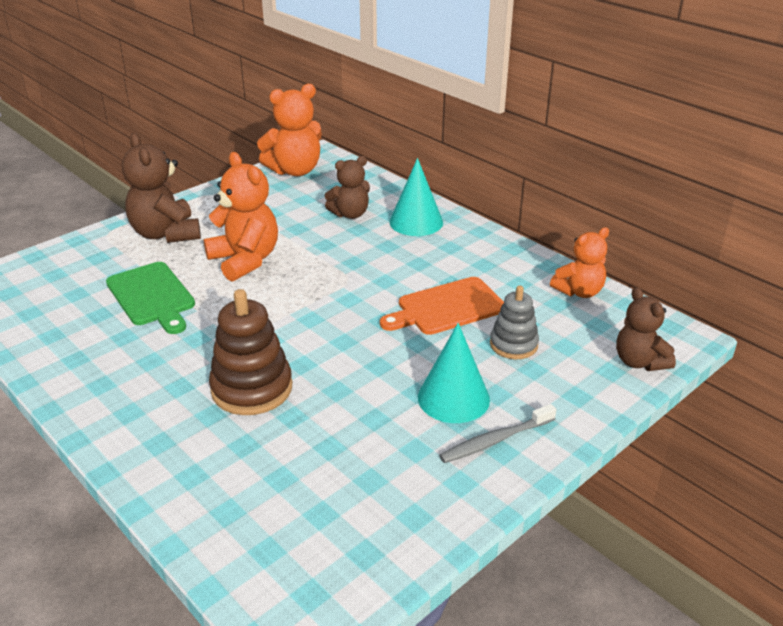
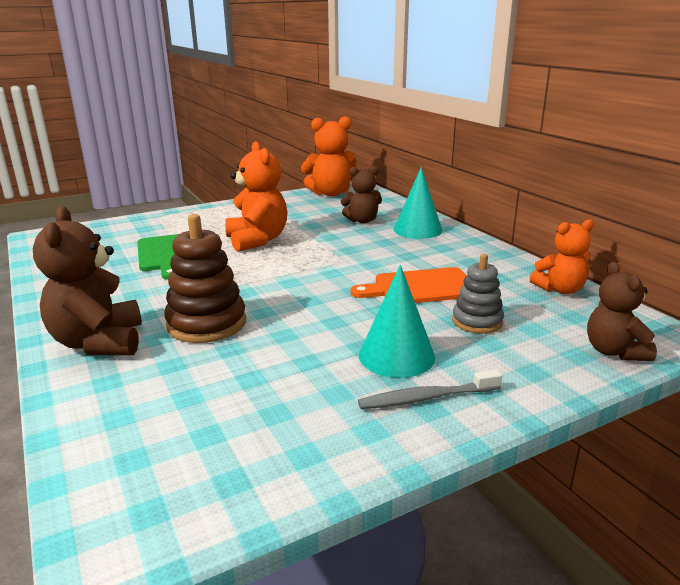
camera: 15 degrees right, 10 degrees down
(166, 234) = (205, 220): brown teddy bear -> brown teddy bear (99, 343)

